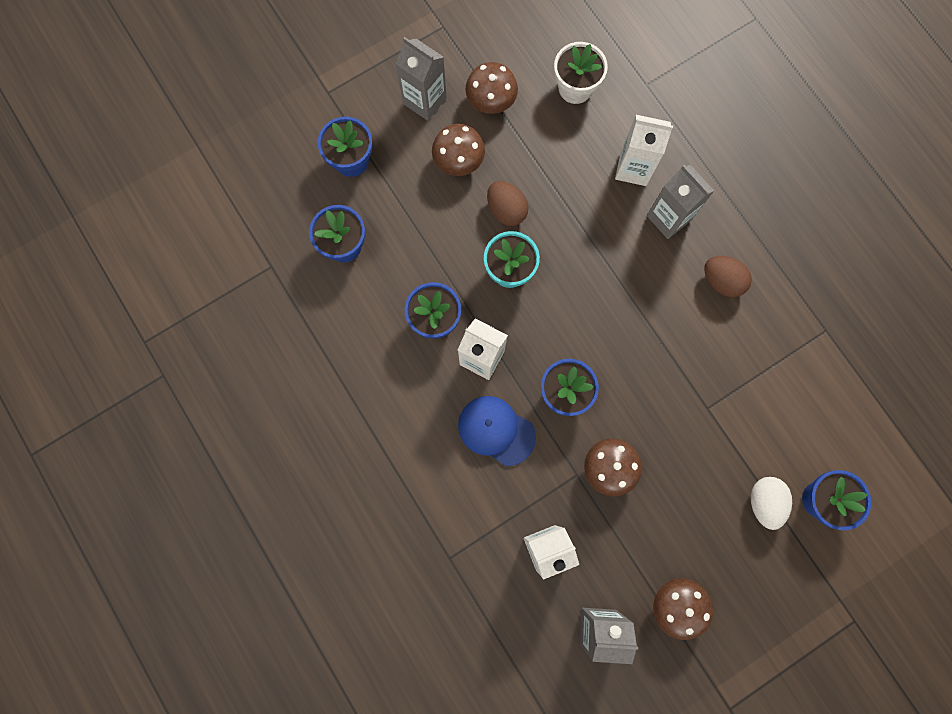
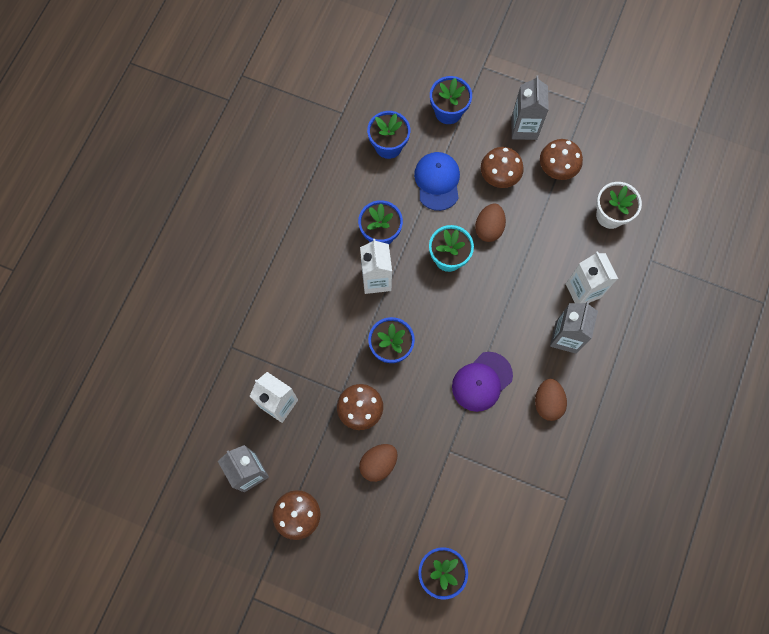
camera: 55 degrees right, 5 degrees down
(496, 430) = (334, 321): blue cap -> blue cap (437, 181)
(659, 328) = (482, 381): none -> purple cap
(675, 487) = (378, 464): none -> brown egg
(764, 502) = (411, 532): white egg -> none

